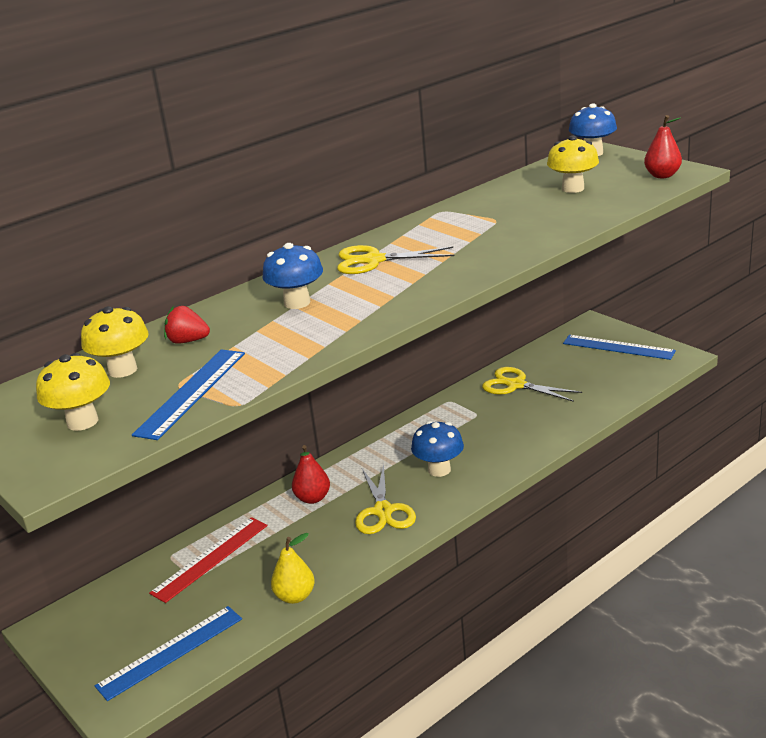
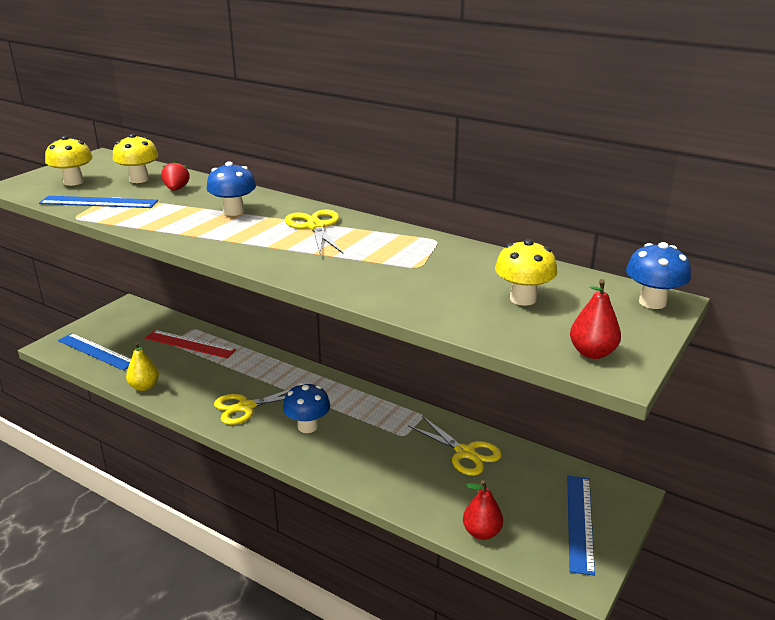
camera: 70 degrees right, 0 degrees up
(313, 498) = (262, 371): red pear -> red pear (481, 532)
(516, 385) = (465, 453): yellow scissors -> yellow scissors turned 120 degrees clockwise

